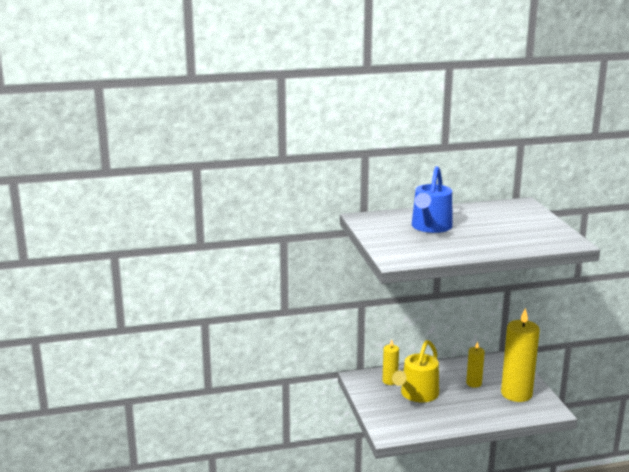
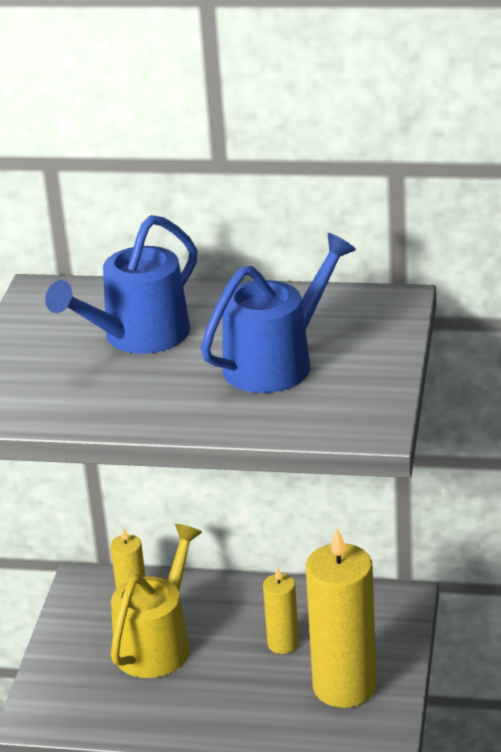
camera: 25 degrees right, 10 degrees up
(417, 394) = (157, 644): yellow watering can -> yellow watering can turned 150 degrees clockwise
(503, 228) = (276, 362): none -> blue watering can

